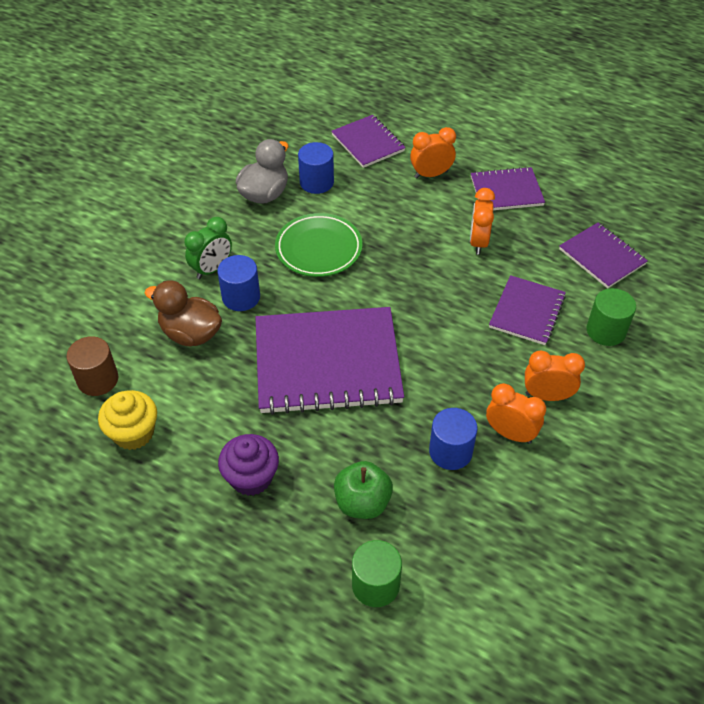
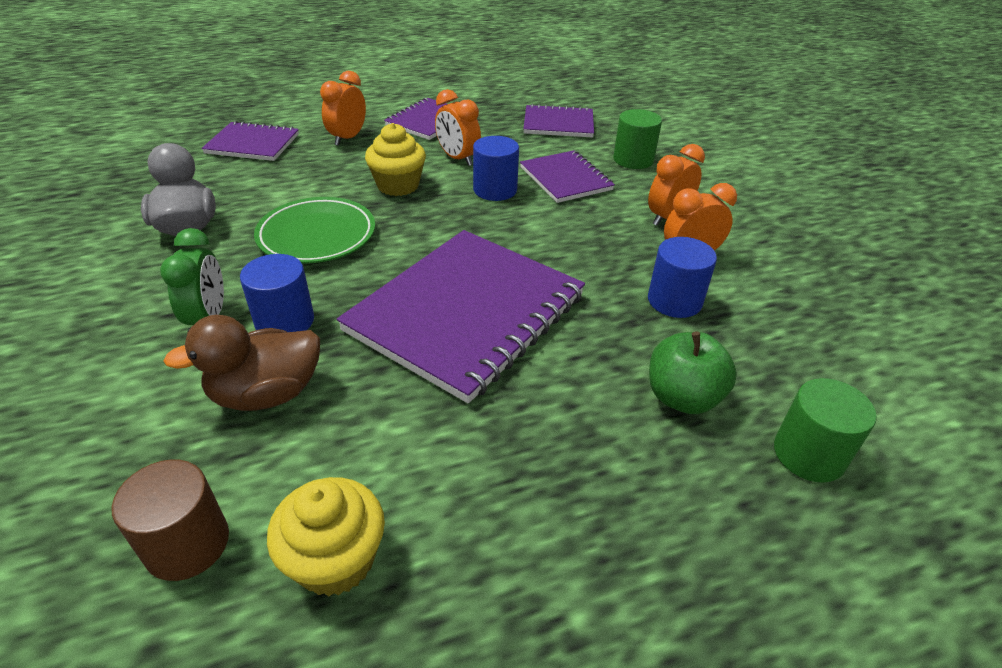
camera: 50 degrees left, 10 degrees down
(251, 477) = (552, 473): purple cupcake -> none
(316, 182) = (238, 191): blue cylinder -> blue cylinder (495, 190)
(410, 240) = (398, 185): none -> yellow cupcake

